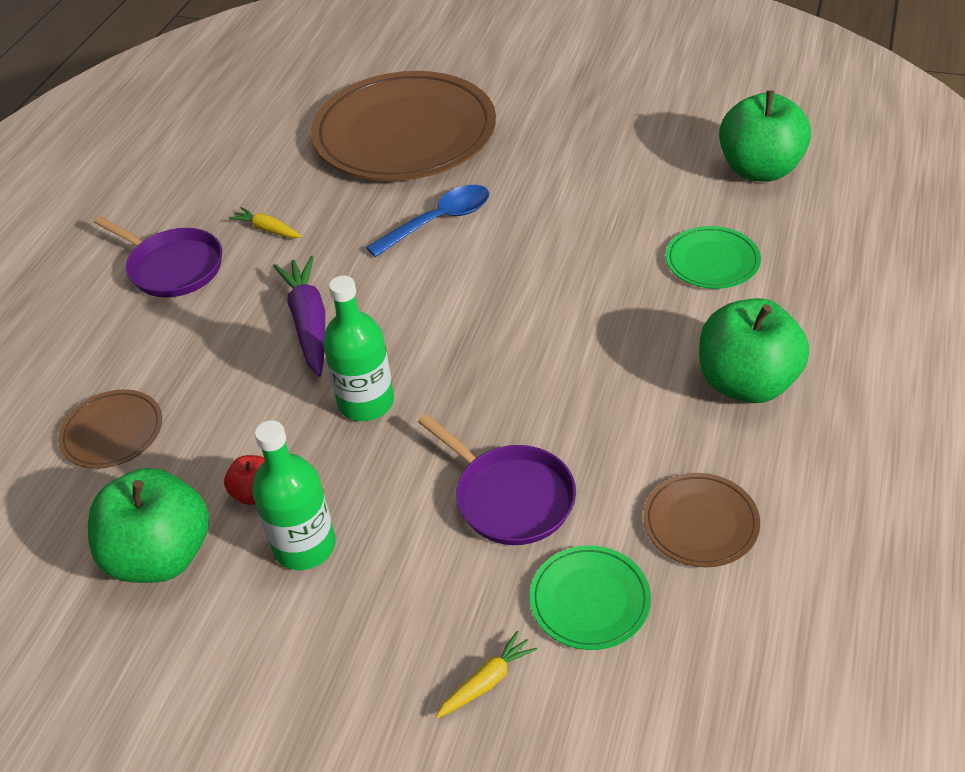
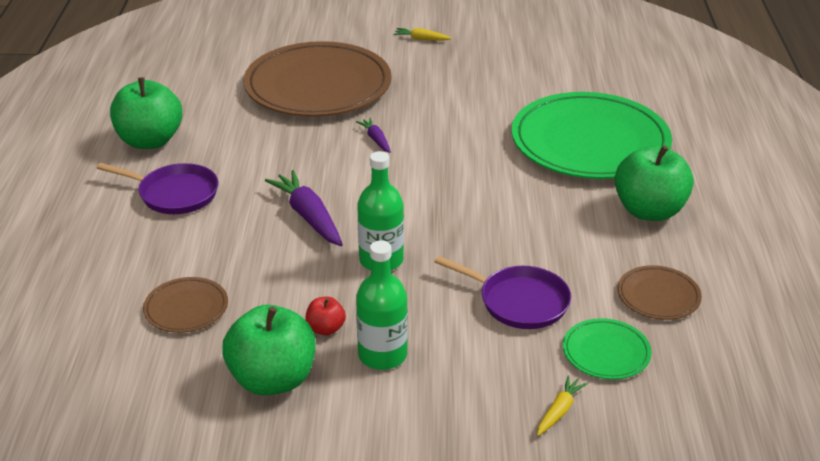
camera: 20 degrees left, 10 degrees down
(267, 229) = (241, 160): yellow carrot -> yellow carrot (421, 39)
(439, 221) = (376, 139): blue spoon -> purple carrot
(712, 261) = (590, 142): green plate -> green plate, size x2.29
(759, 169) = (595, 83): green apple -> green apple (150, 141)

